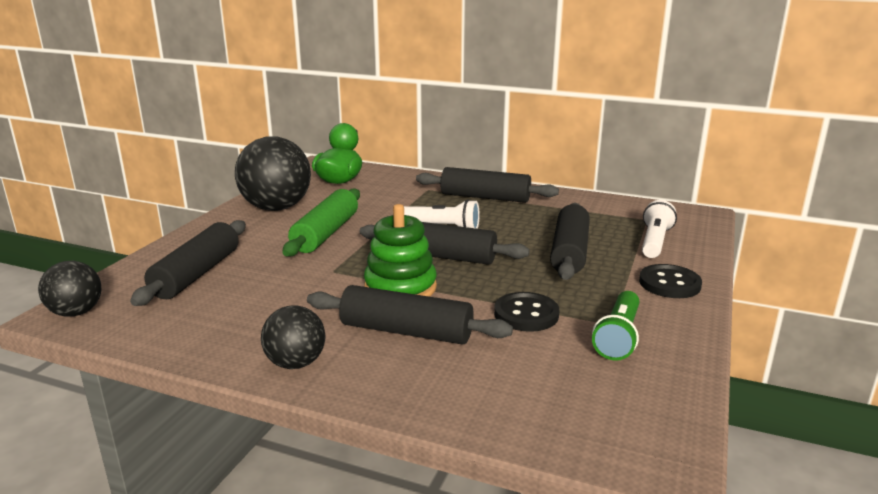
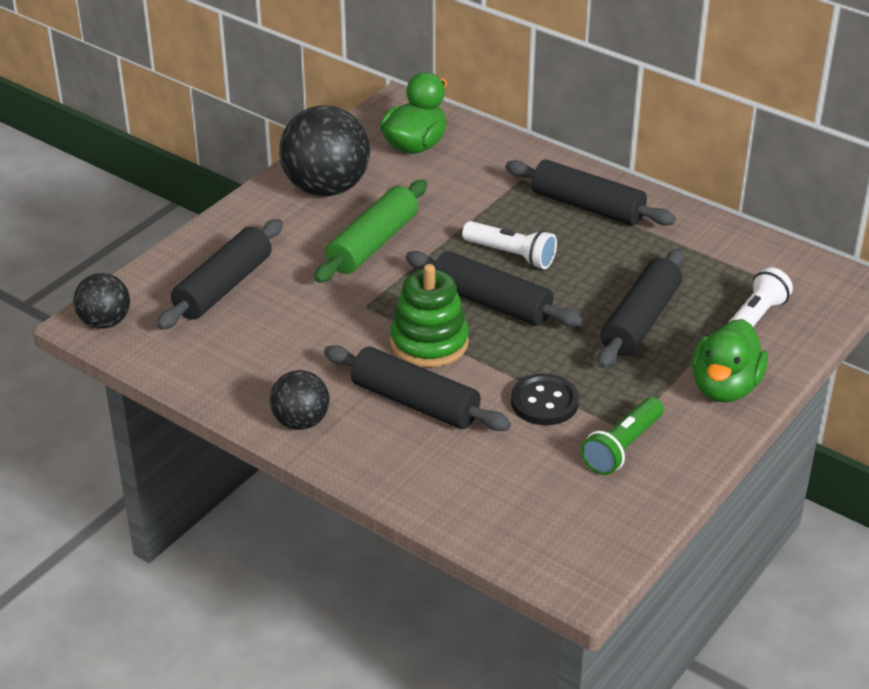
camera: 15 degrees right, 15 degrees up
(669, 283) = (725, 387): black button -> green duck

